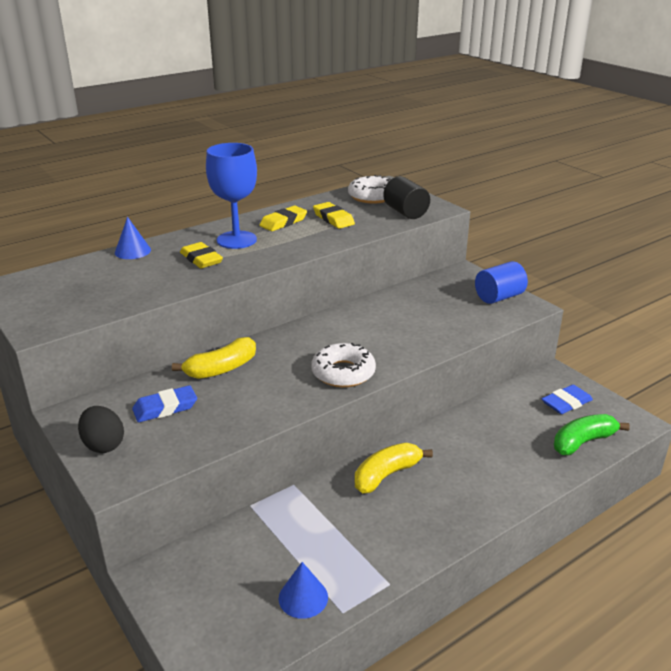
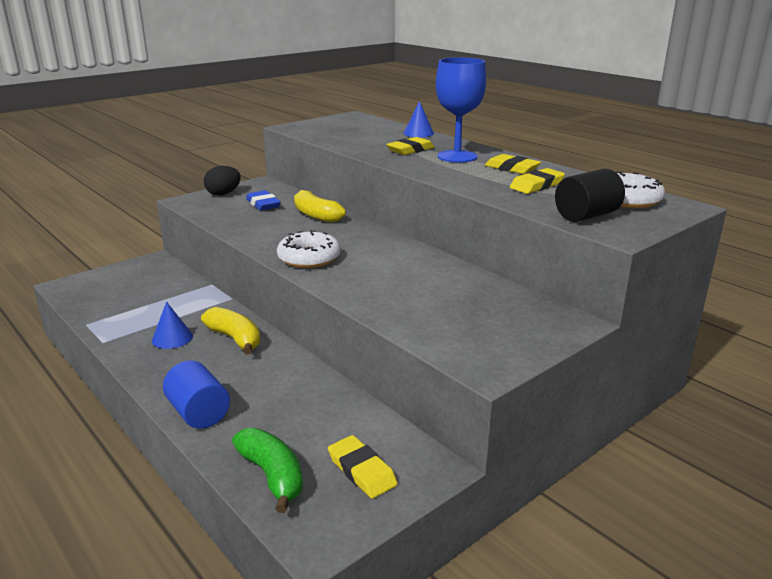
camera: 85 degrees right, 5 degrees down
(303, 597) = (107, 309): blue cone -> blue cone (172, 338)
(499, 297) = (504, 345): blue cylinder -> blue cylinder (199, 413)
(566, 403) = (362, 471): blue eraser -> yellow eraser

